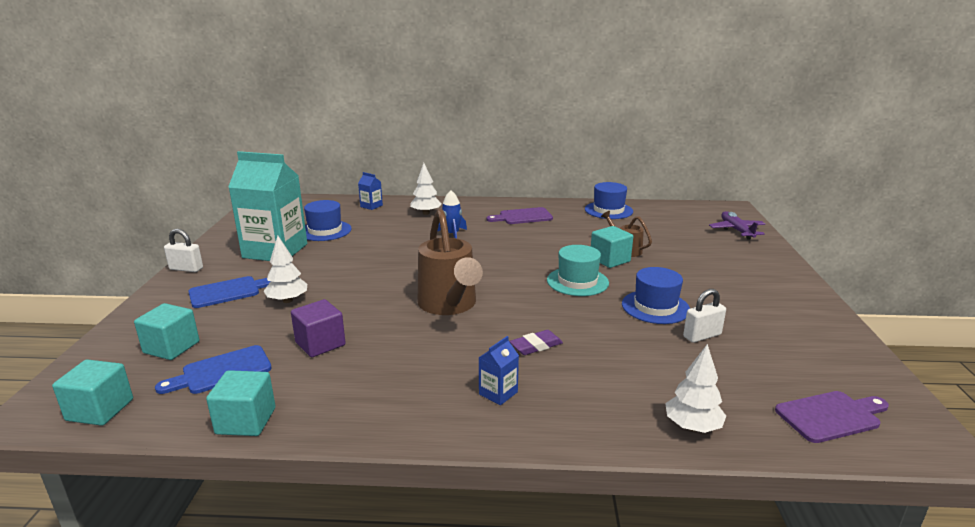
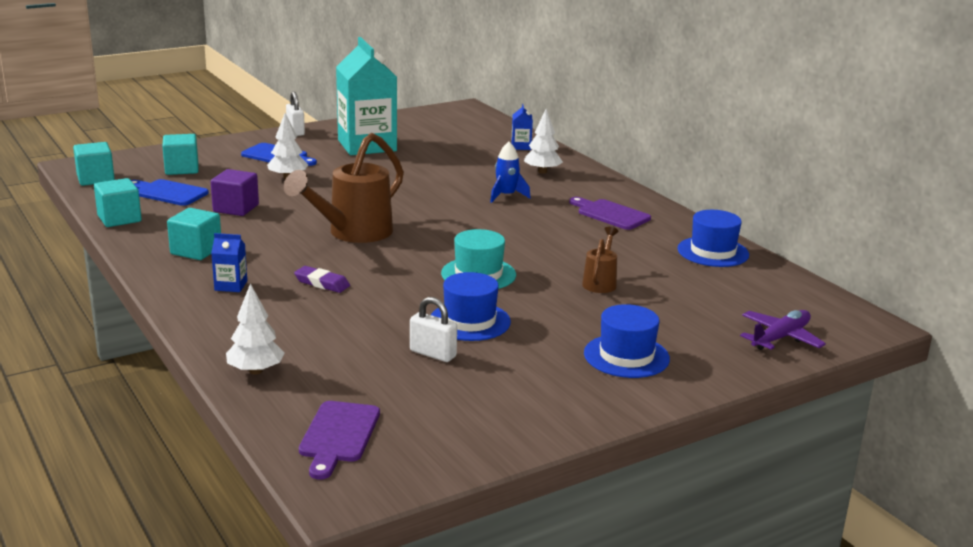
camera: 55 degrees right, 0 degrees up
(325, 231) = (434, 148): blue hat -> blue hat (626, 356)
(610, 260) = (558, 279): turquoise cube -> turquoise cube (196, 251)
(831, 416) = (338, 435): purple cutting board -> purple cutting board turned 60 degrees clockwise

